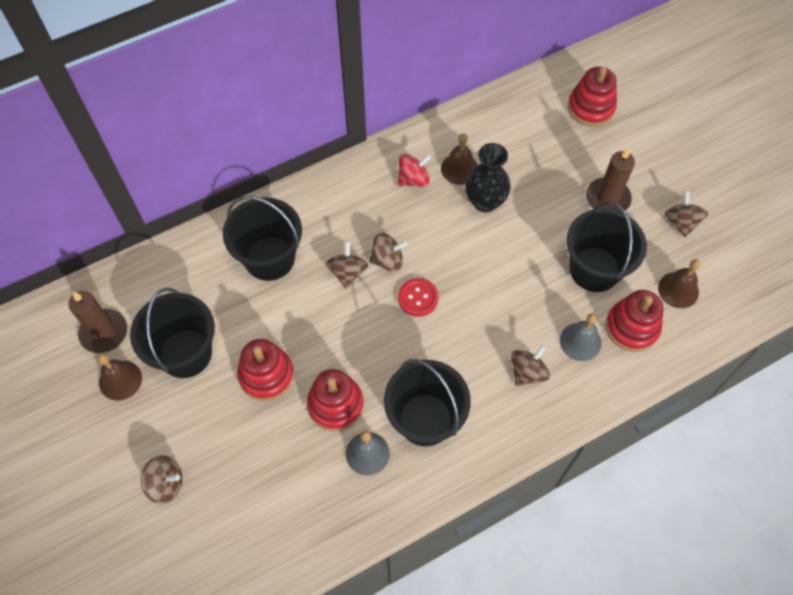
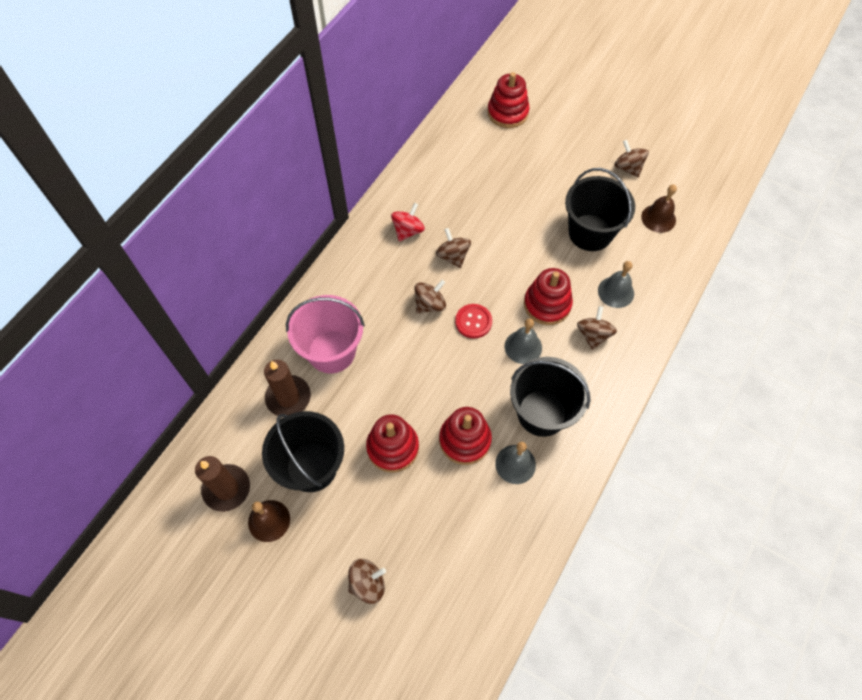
camera: 30 degrees left, 0 degrees up
(269, 258) = (331, 351): black bucket -> pink bucket
(347, 272) = (404, 330): brown spinning top -> brown spinning top (453, 256)
(449, 347) = (523, 347): none -> grey bell
(459, 168) = (438, 205): brown bell -> none
(485, 202) = (475, 221): black vase -> none
(607, 198) = (564, 175): brown candle -> brown candle (288, 397)
(631, 327) = (644, 262): red stacking toy -> red stacking toy (547, 304)

